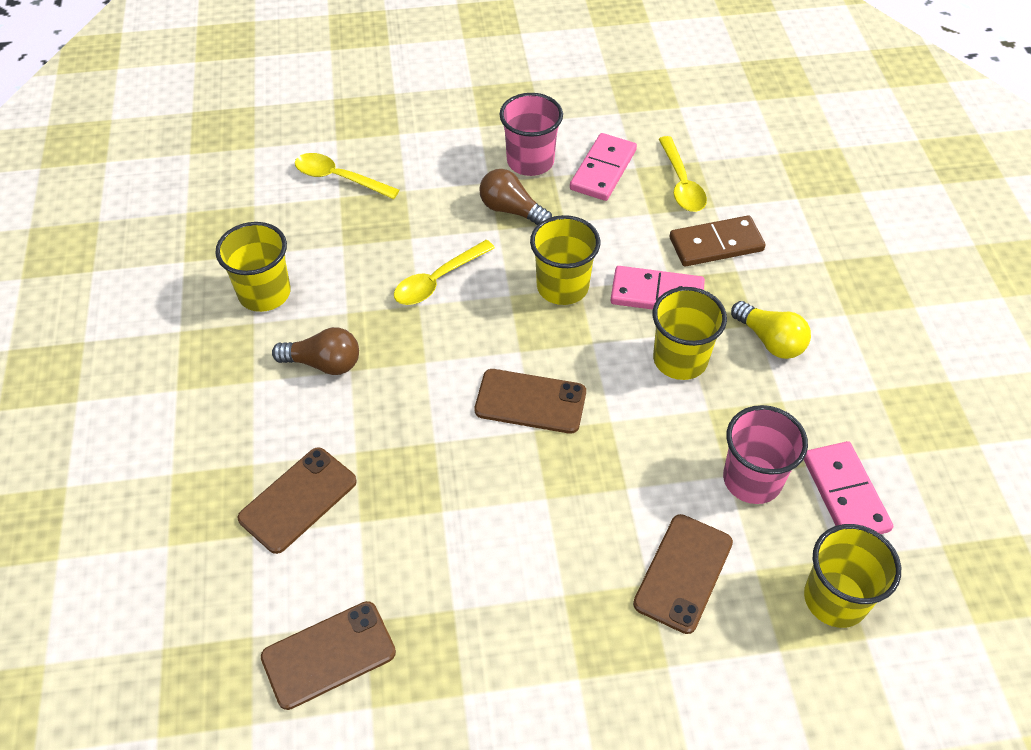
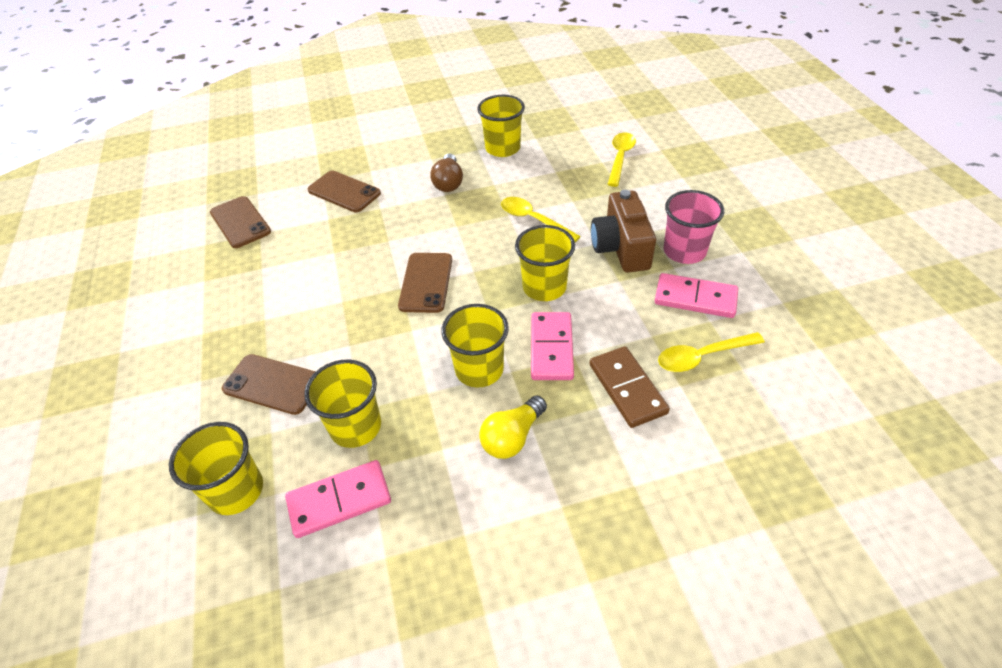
camera: 85 degrees right, 5 degrees down
(511, 210) = (621, 248): brown light bulb -> brown camera
(752, 479) = (355, 427): pink cup -> yellow cup

